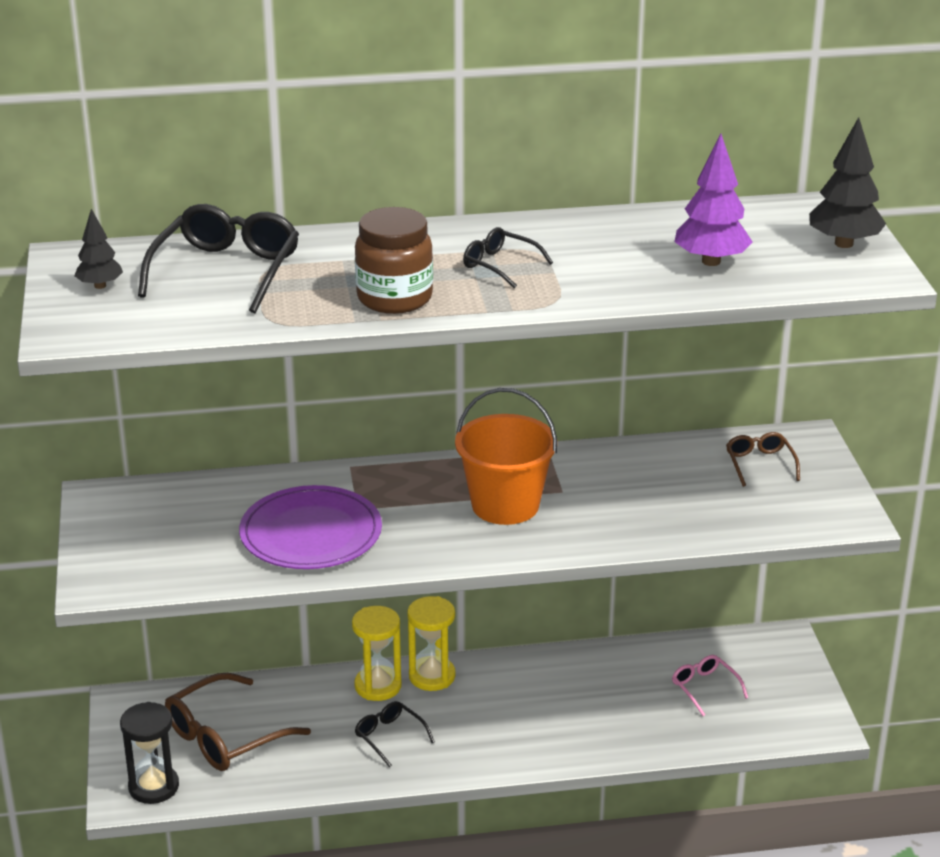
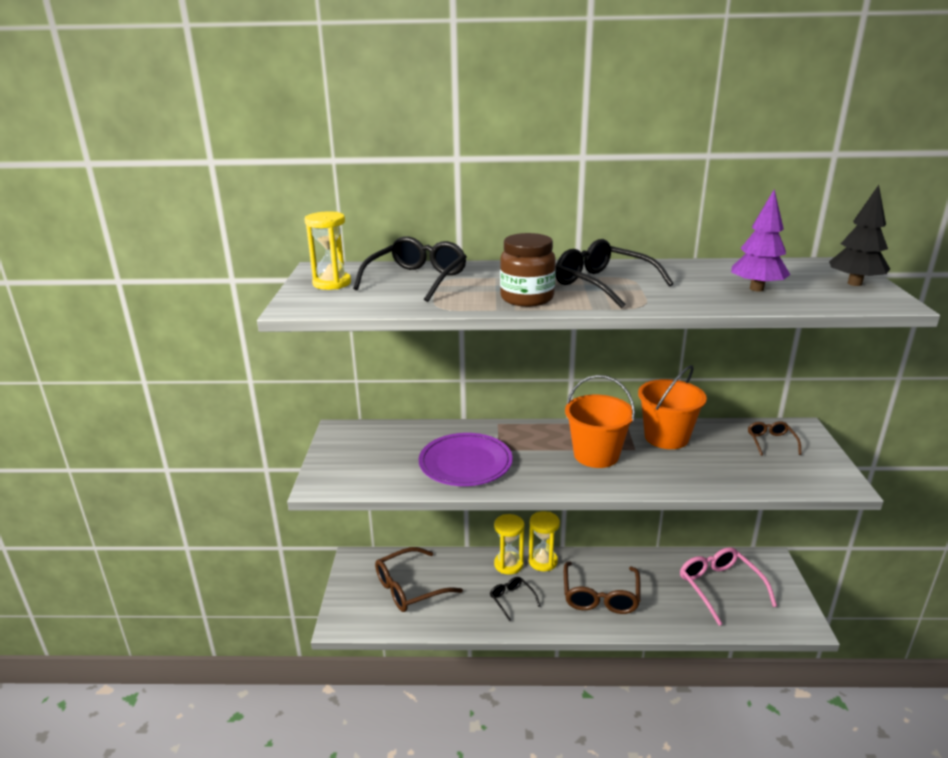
camera: 10 degrees right, 5 degrees down
(100, 286) = (332, 283): black tree -> yellow hourglass
(153, 787) = (359, 617): black hourglass -> none
(500, 265) = (603, 284): black glasses -> black glasses, size x1.86
(525, 717) = (600, 595): none -> brown glasses
(608, 469) = (666, 437): none -> orange bucket
(705, 688) = (720, 588): pink glasses -> pink glasses, size x1.86

